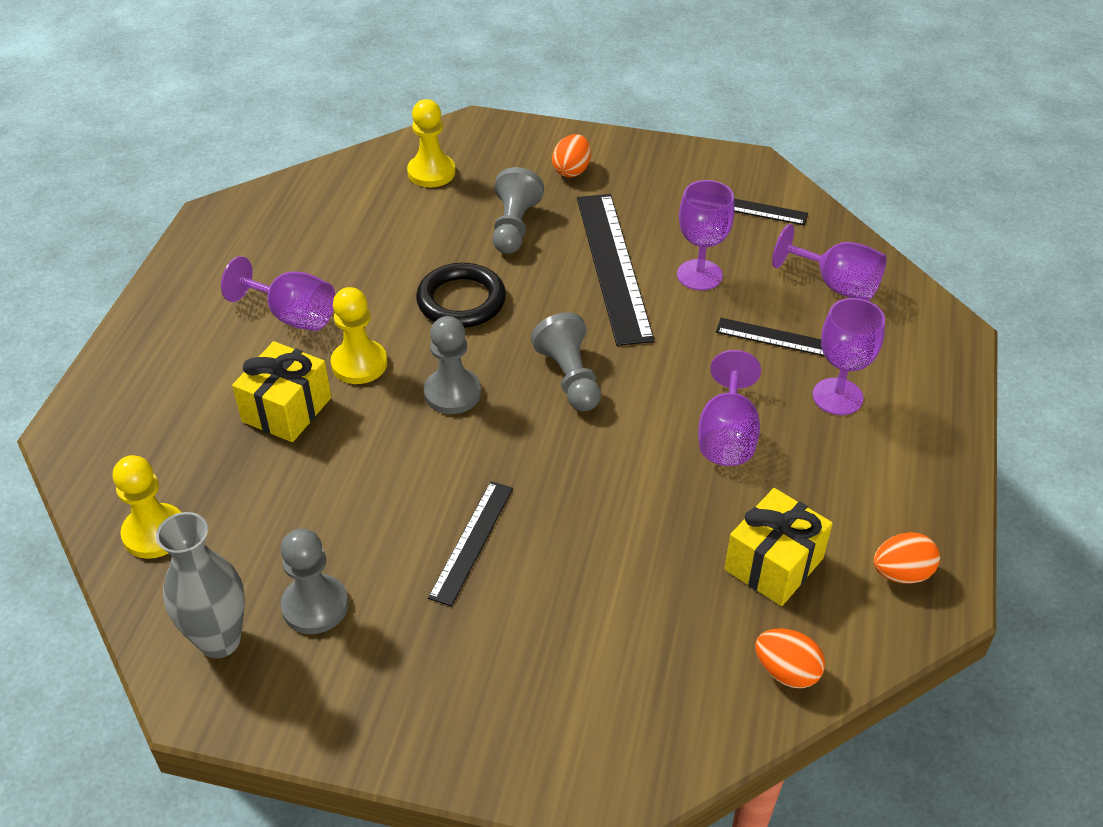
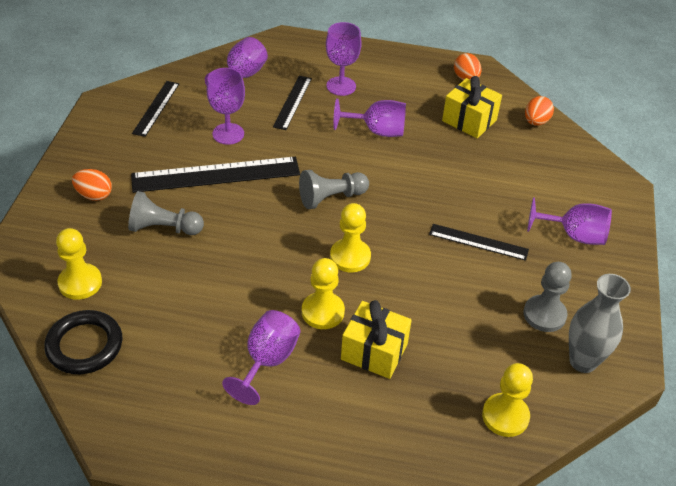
camera: 95 degrees left, 0 degrees up
(452, 393) = (350, 257): grey pawn -> yellow pawn
(461, 301) = (251, 256): black ring -> black ring (84, 345)
(479, 679) = (574, 235): none -> purple goblet

